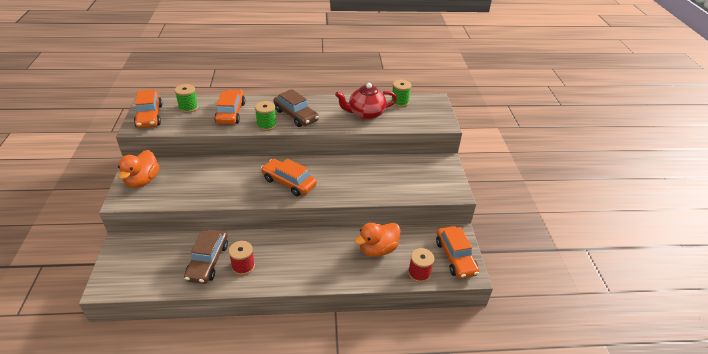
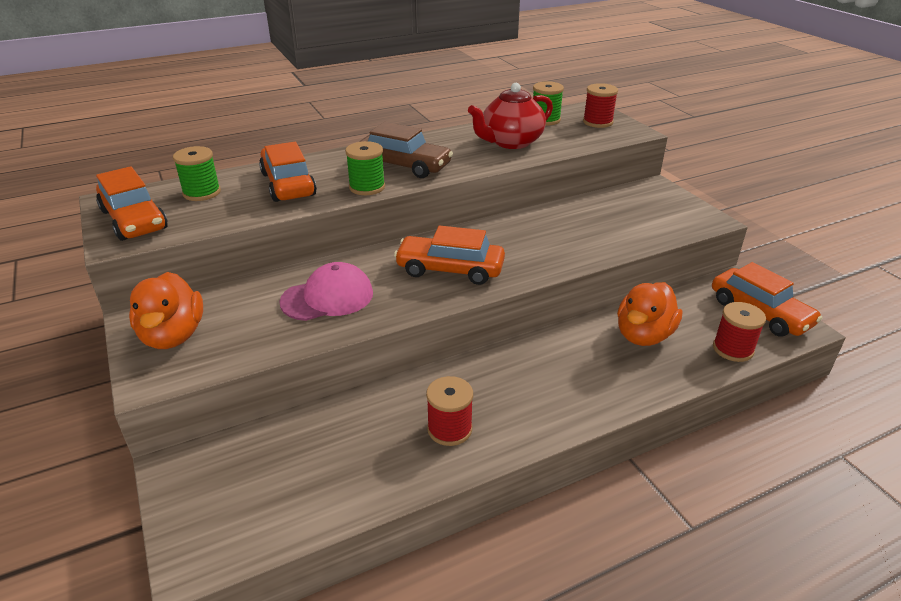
camera: 20 degrees left, 5 degrees down
(208, 261) = (378, 442): brown car -> none
(220, 181) = (327, 297): none -> pink cap
(429, 111) = (597, 122): none -> red spool

